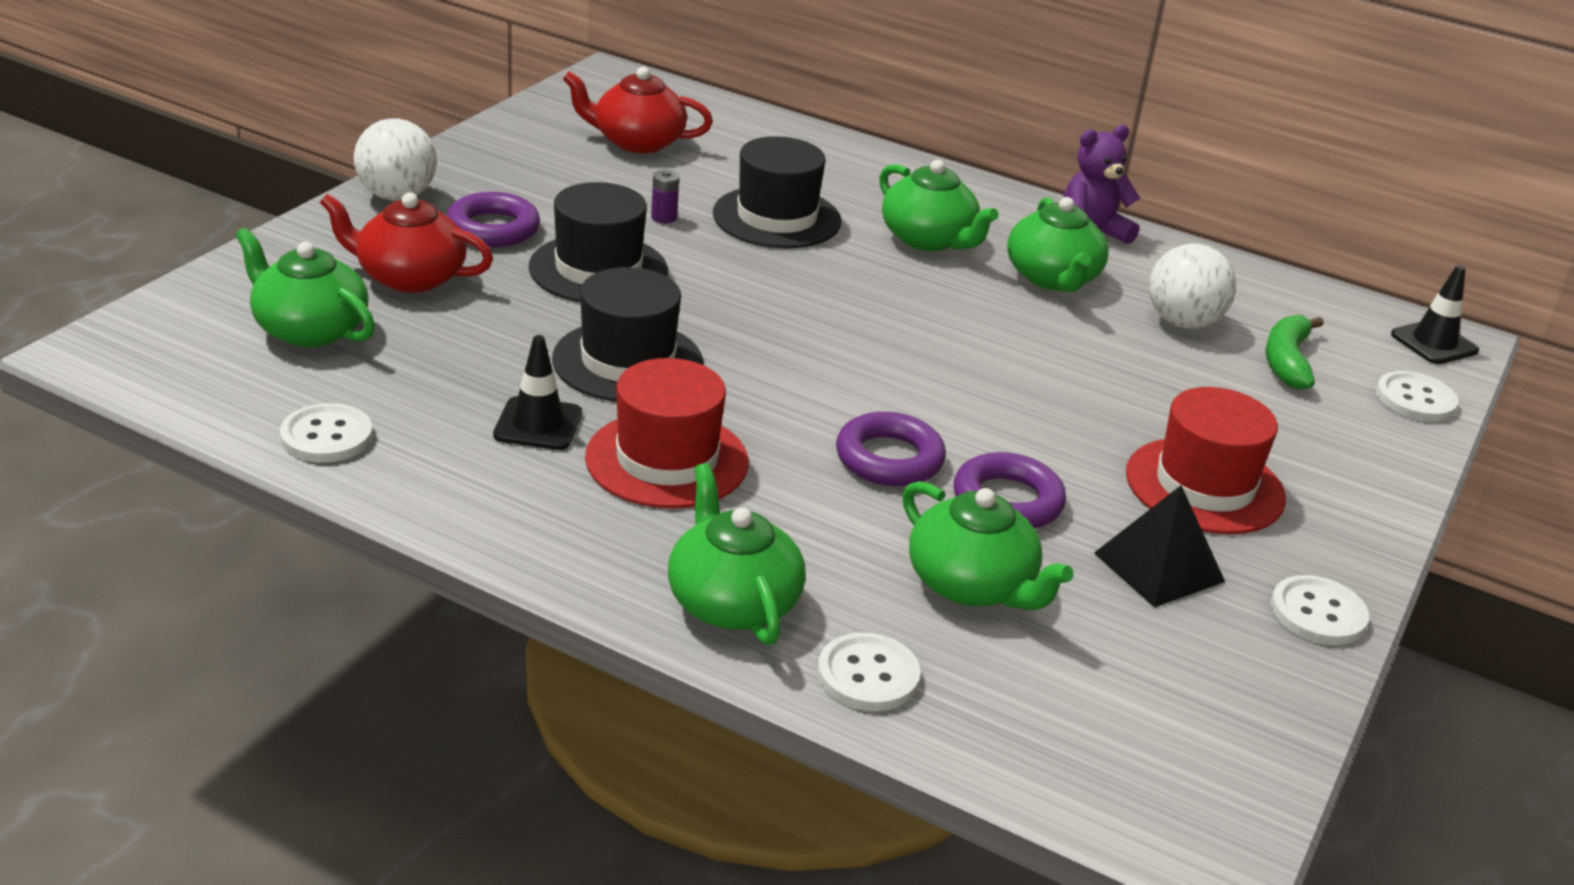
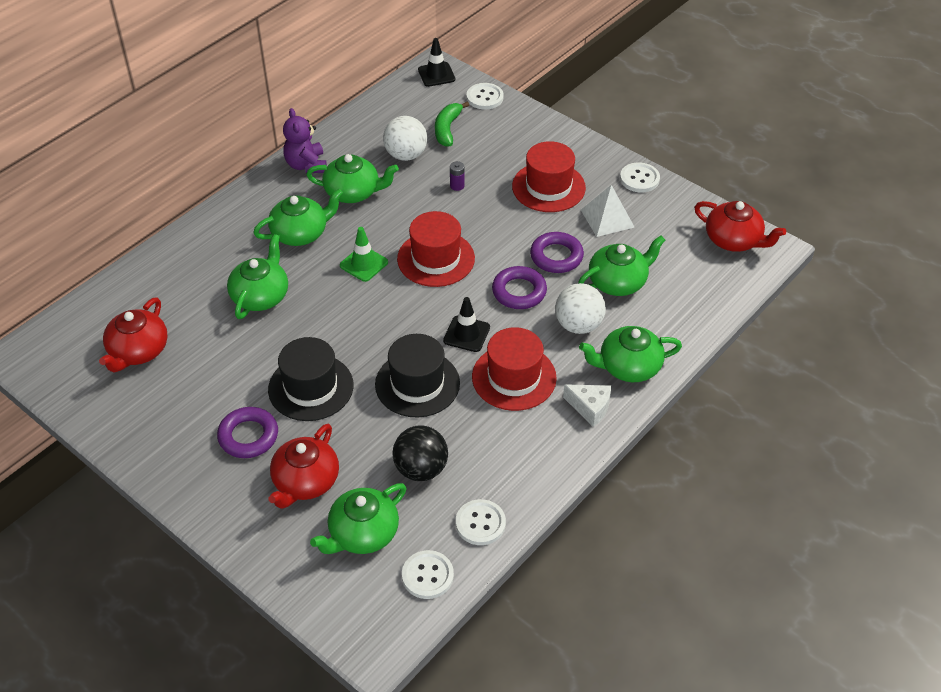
camera: 75 degrees left, 15 degrees up
(397, 196) = (191, 486): white ball -> white ball (578, 325)
(441, 374) = (421, 469): none -> black ball
(538, 424) = (476, 428): black traffic cone -> black traffic cone (466, 334)
(609, 552) = (590, 408): none -> white cheese
(664, 217) = (250, 349): purple battery -> purple battery (457, 186)
(777, 218) = (261, 296): black hat -> green teapot
(868, 675) = (678, 328): white button -> white button (427, 575)
(886, 297) = (364, 264): none -> green traffic cone
(933, 365) = (436, 259): none -> red hat
(1159, 567) = (607, 218): black pyramid -> white pyramid
(1202, 773) = (734, 240): none -> red teapot
(1287, 362) = (447, 129): green banana -> green banana turned 75 degrees clockwise

